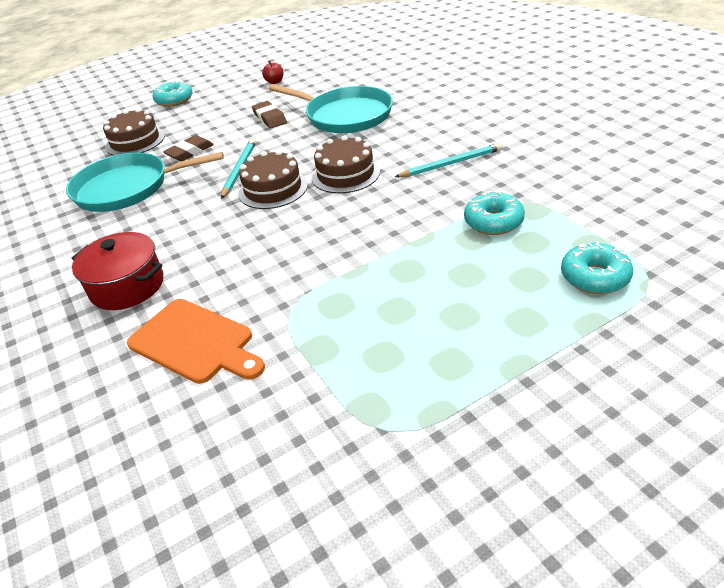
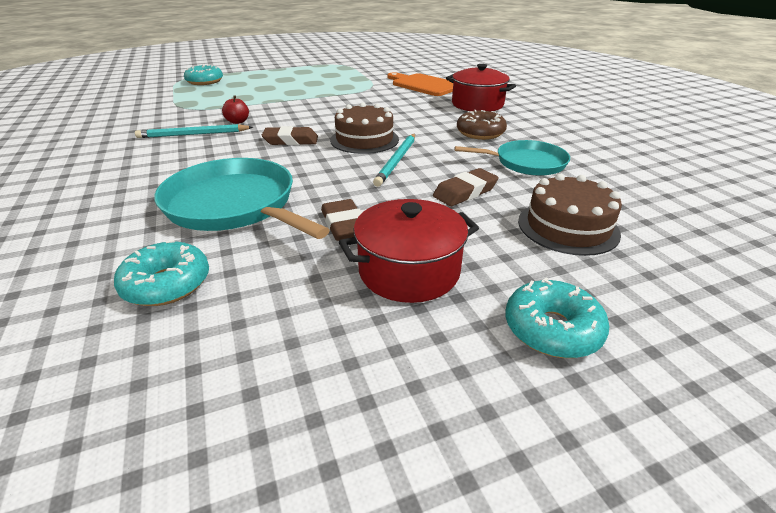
camera: 175 degrees left, 5 degrees down
(127, 188) = (526, 163): turquoise pan -> turquoise pan, size x0.63
(150, 222) = (480, 133): none -> brown donut
(231, 106) = (409, 271): none -> red pot
(275, 82) = (302, 333): red apple -> red apple (237, 122)
(345, 174) = (291, 140): brown cake -> brown eraser
(493, 222) = (218, 102): turquoise donut -> turquoise donut (167, 284)

